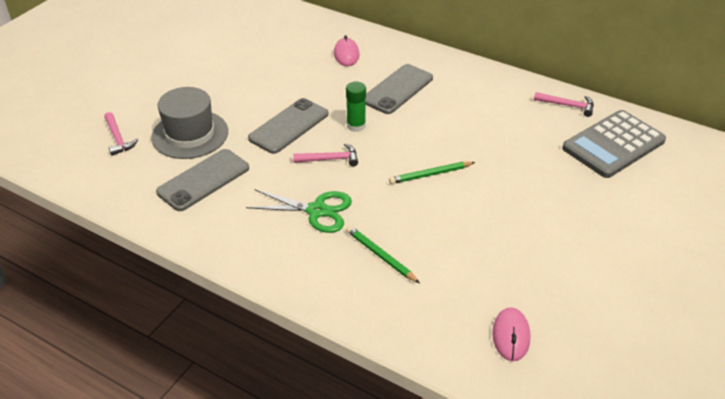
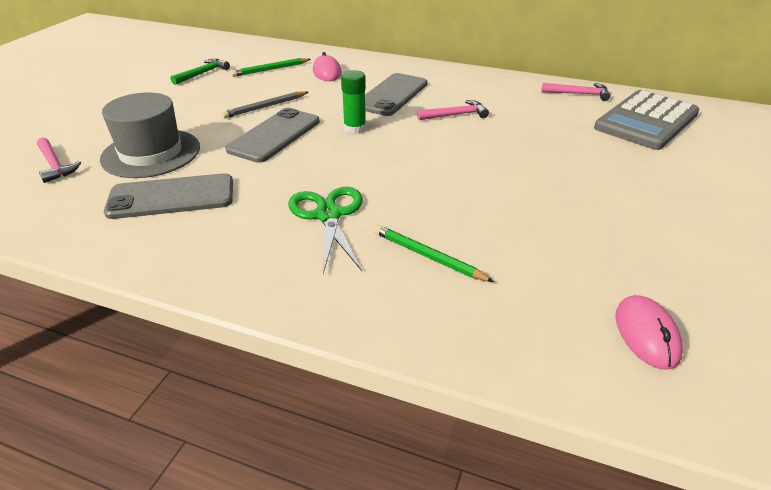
camera: 10 degrees left, 5 degrees down
(203, 180) = (171, 197): grey phone -> grey phone turned 45 degrees clockwise
(237, 45) = (203, 73): none -> green hammer
(285, 92) = (265, 107): none -> grey pencil
(317, 211) = (328, 215): green scissors -> green scissors turned 105 degrees counterclockwise
(330, 159) = (332, 161): pink hammer -> pink hammer (456, 115)
(430, 174) = (458, 165): green pencil -> green pencil (270, 69)

